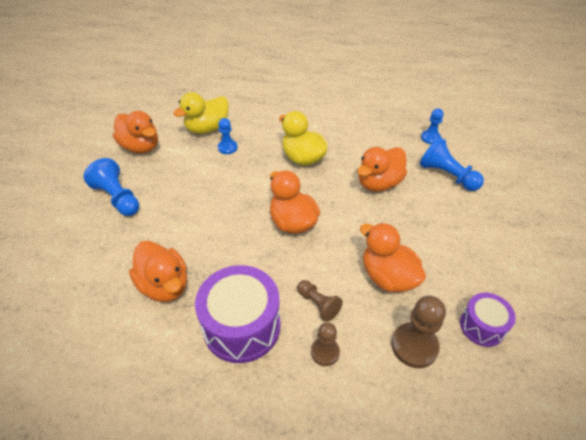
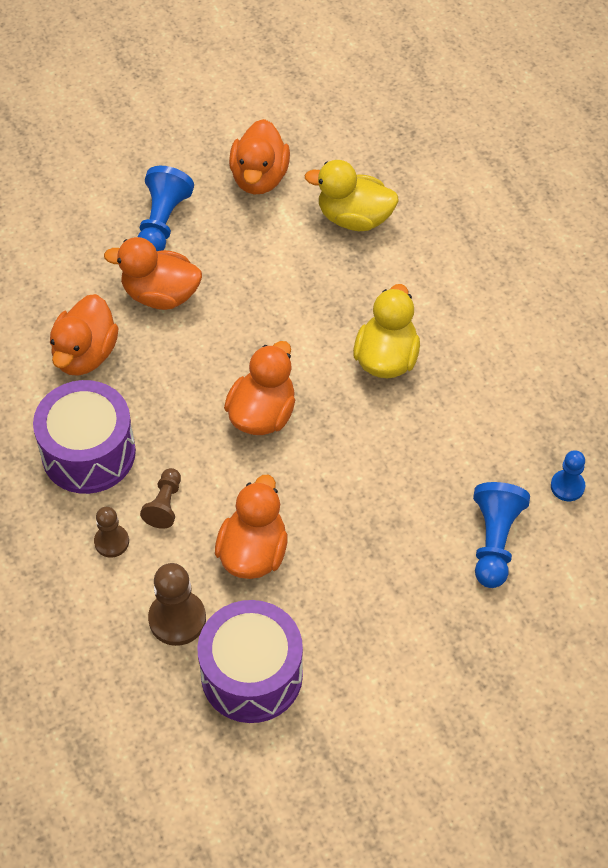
camera: 55 degrees right, 10 degrees up
(227, 148) = (336, 265): blue pawn -> none
(379, 183) = (409, 469): orange duck -> orange duck (160, 294)
(482, 326) = (251, 675): purple drum -> purple drum, size x1.77

